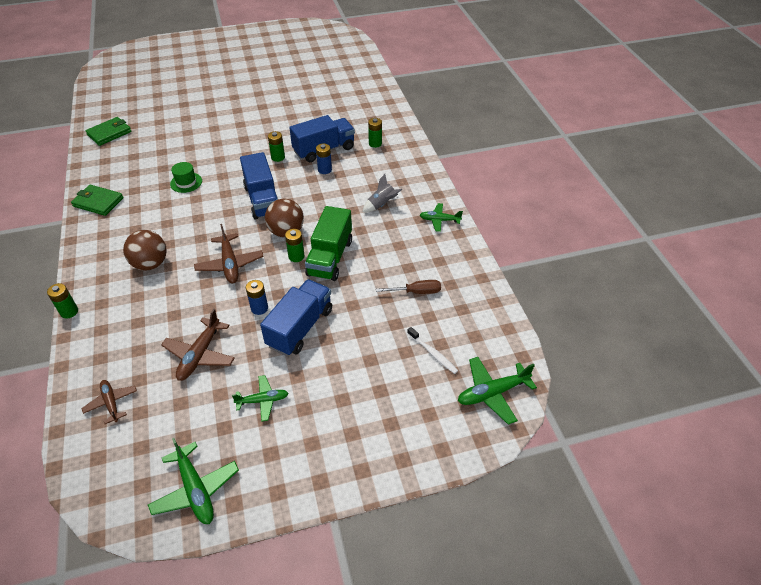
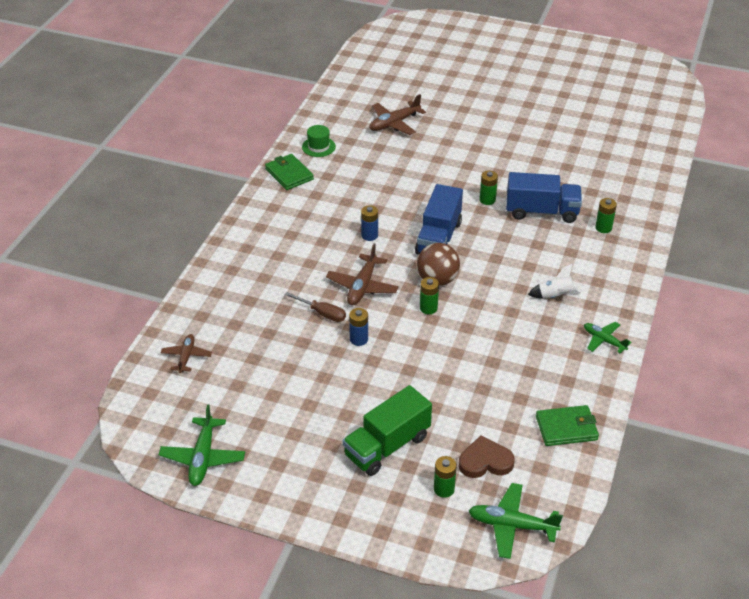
camera: 35 degrees right, 5 degrees down
(69, 312) = (203, 264): green battery -> green battery (444, 489)
(109, 133) = (344, 107): green wallet -> green wallet (566, 428)
(150, 264) = (294, 253): brown ball -> none
(186, 182) = (379, 188): green hat -> green hat (318, 147)
(200, 355) = (280, 354): brown plane -> brown plane (394, 123)
(263, 400) = (303, 419): green plane -> none
(300, 328) = (381, 375): blue truck -> none
(324, 170) = (525, 233): blue battery -> blue battery (369, 235)
(330, 258) = (459, 324): green truck -> green truck (387, 446)
(381, 205) = (555, 296): grey rocket -> white rocket
(416, 292) = (517, 398): brown screwdriver -> brown screwdriver (322, 313)
(433, 353) = (485, 461): white toothbrush -> brown heart

